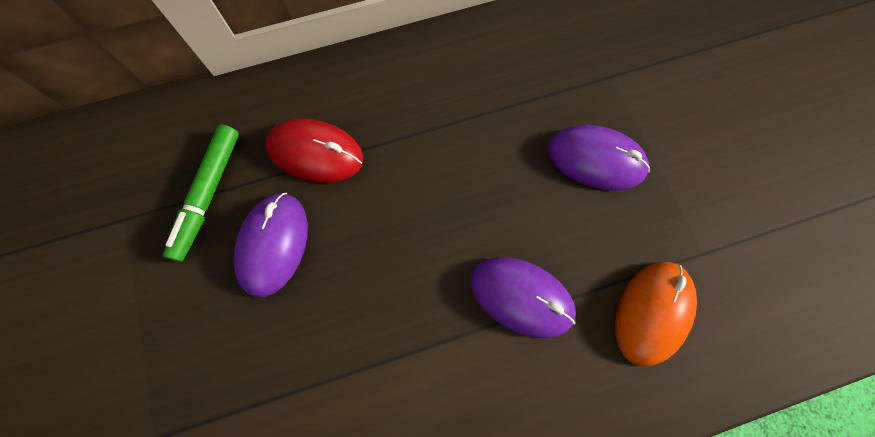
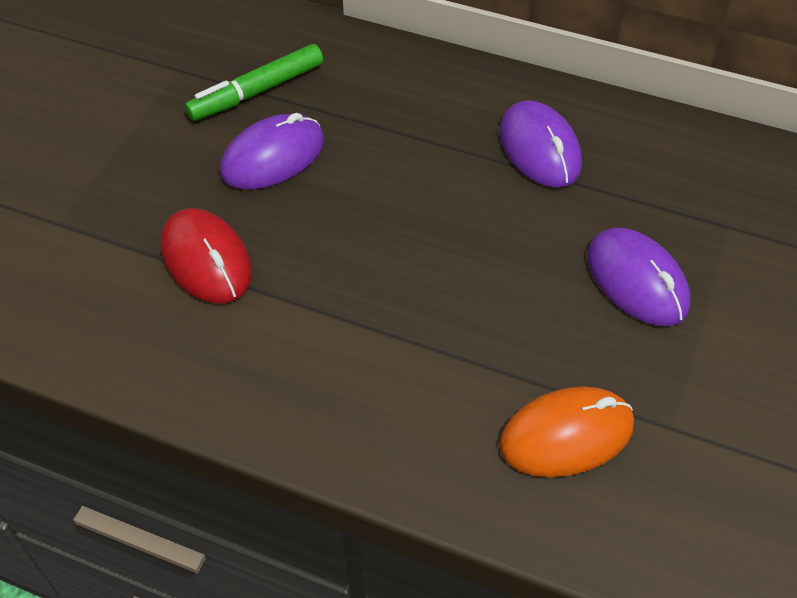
camera: 40 degrees right, 20 degrees down
(315, 153) = (373, 115): red mouse -> red mouse (206, 260)
(521, 297) = (448, 335): purple mouse -> purple mouse (539, 148)

